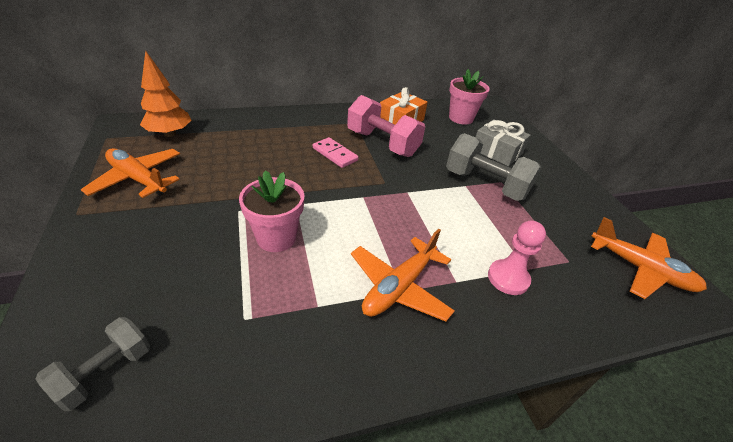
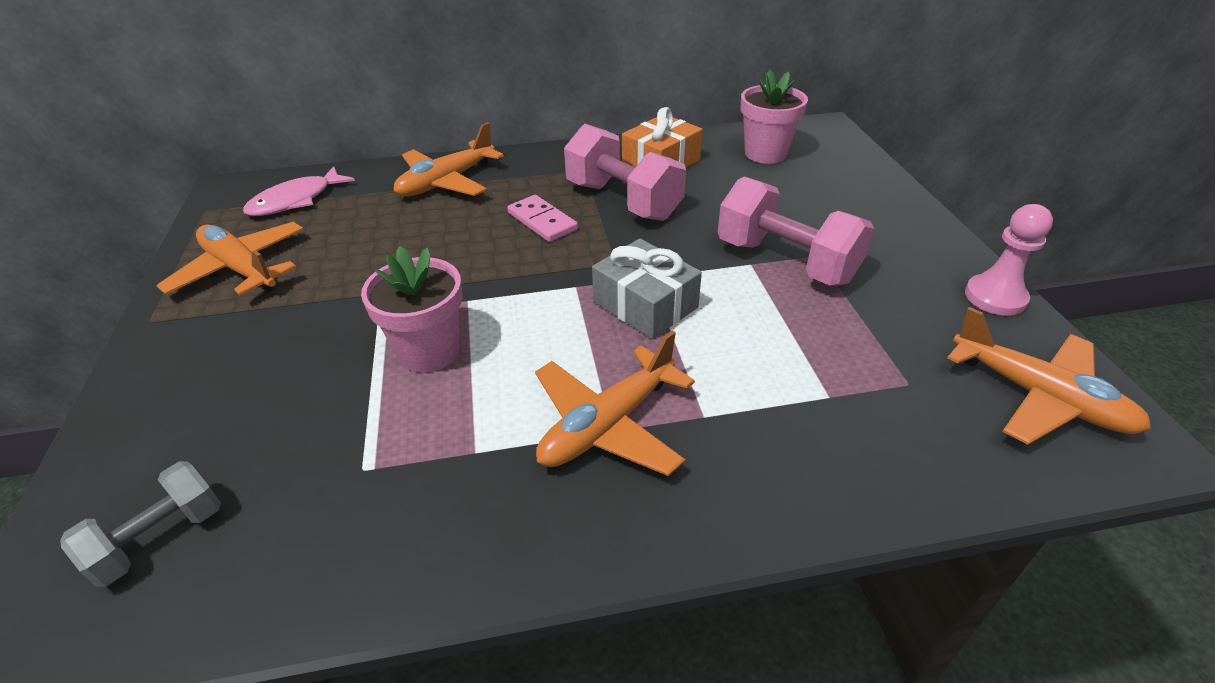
camera: 10 degrees right, 0 degrees up
(170, 134) = (296, 200): orange tree -> pink fish
(269, 126) = (447, 182): none -> orange plane
(485, 184) = (786, 261): grey dumbbell -> pink dumbbell
(497, 151) = (818, 206): grey gift -> grey gift (645, 304)
(508, 278) = (793, 411): pink pawn -> pink pawn (995, 297)

